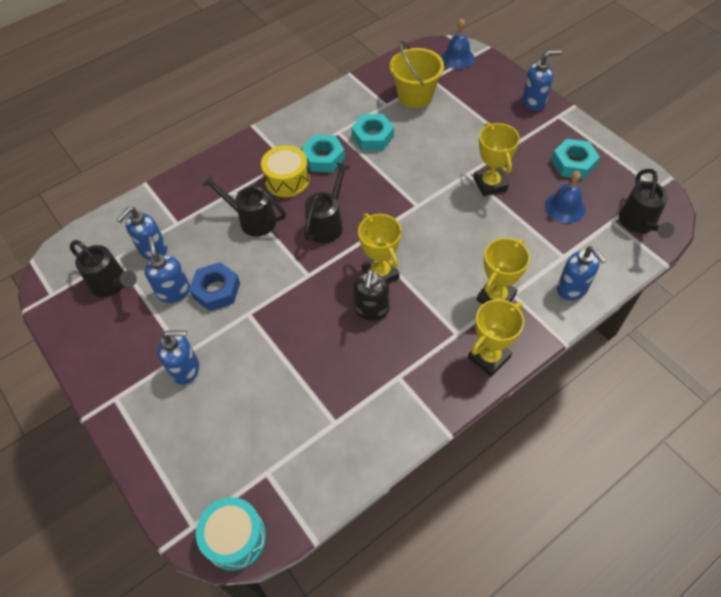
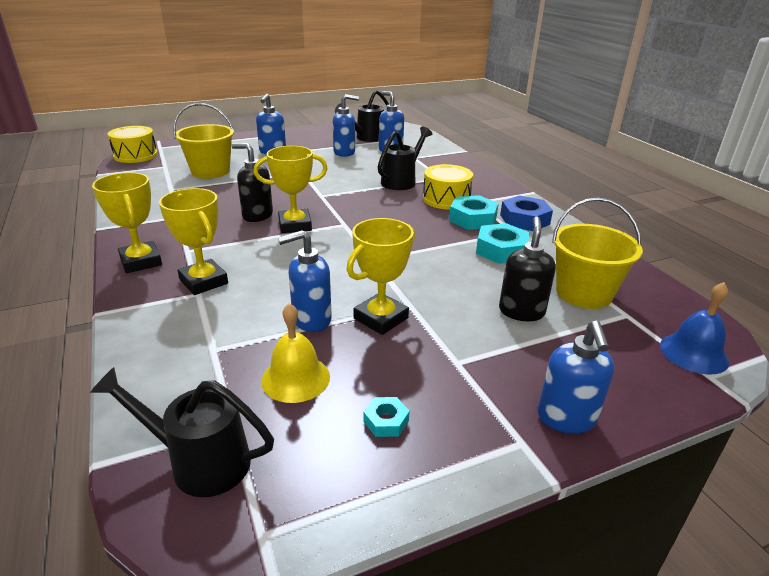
camera: 100 degrees right, 25 degrees down
(216, 290) = (334, 164): blue nut -> blue nut (524, 219)
(235, 538) = (135, 155): turquoise drum -> yellow drum
(271, 408) = (210, 171): none -> yellow bucket
(327, 223) = (377, 210): black watering can -> none
(450, 122) = (521, 311): none -> black soap dispenser
(490, 184) = (381, 318): yellow trophy -> yellow trophy turned 45 degrees counterclockwise
(564, 207) = (295, 378): blue bell -> yellow bell
(572, 289) = (157, 341): blue soap dispenser -> blue soap dispenser (311, 319)
(573, 163) = (386, 421): turquoise nut -> turquoise nut, size x0.53

